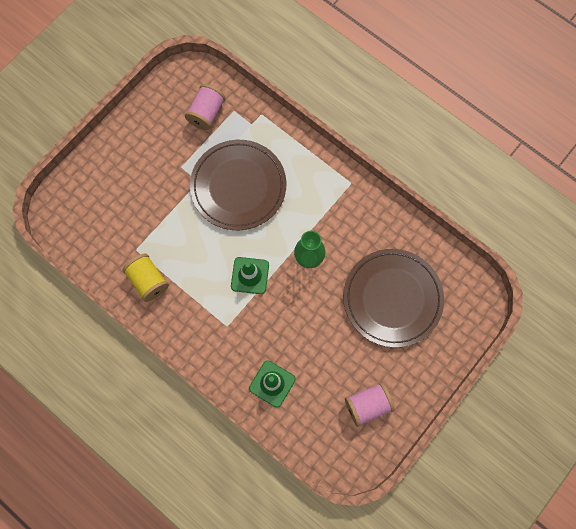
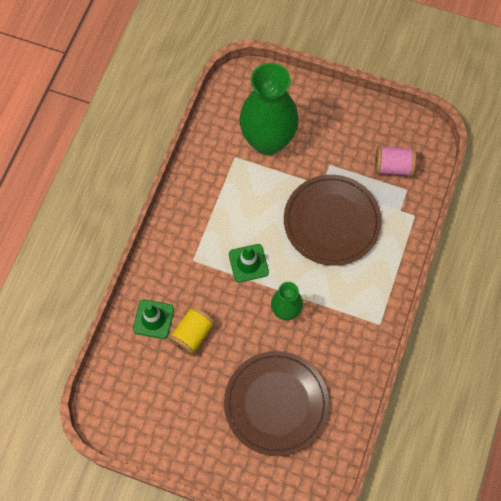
camera: 70 degrees right, 5 degrees down
(132, 213) = (268, 141): none -> green vase
(148, 281) = (210, 178): yellow spool -> yellow spool (192, 334)
(367, 405) = (162, 414): pink spool -> none

